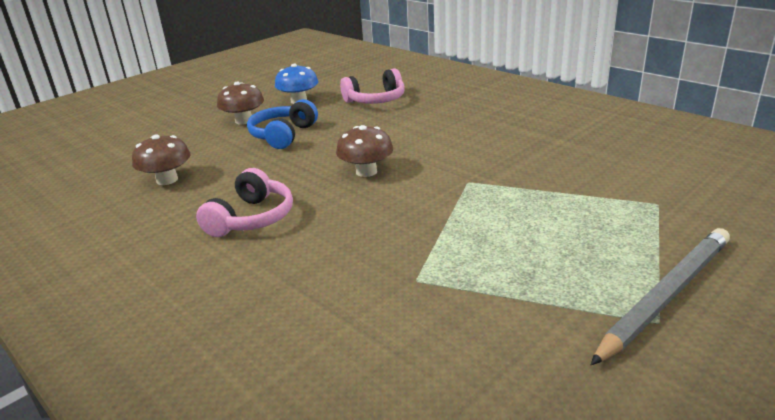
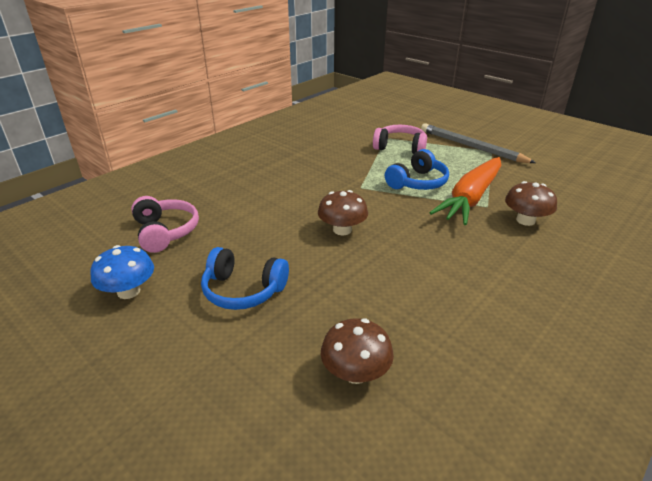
camera: 95 degrees left, 5 degrees up
(244, 121) = (178, 335): brown mushroom -> brown mushroom (525, 220)
(252, 218) = (432, 285): pink headphones -> pink headphones (400, 147)
(441, 267) = (471, 198): none -> orange carrot
(489, 224) = (417, 182): none -> blue headphones

